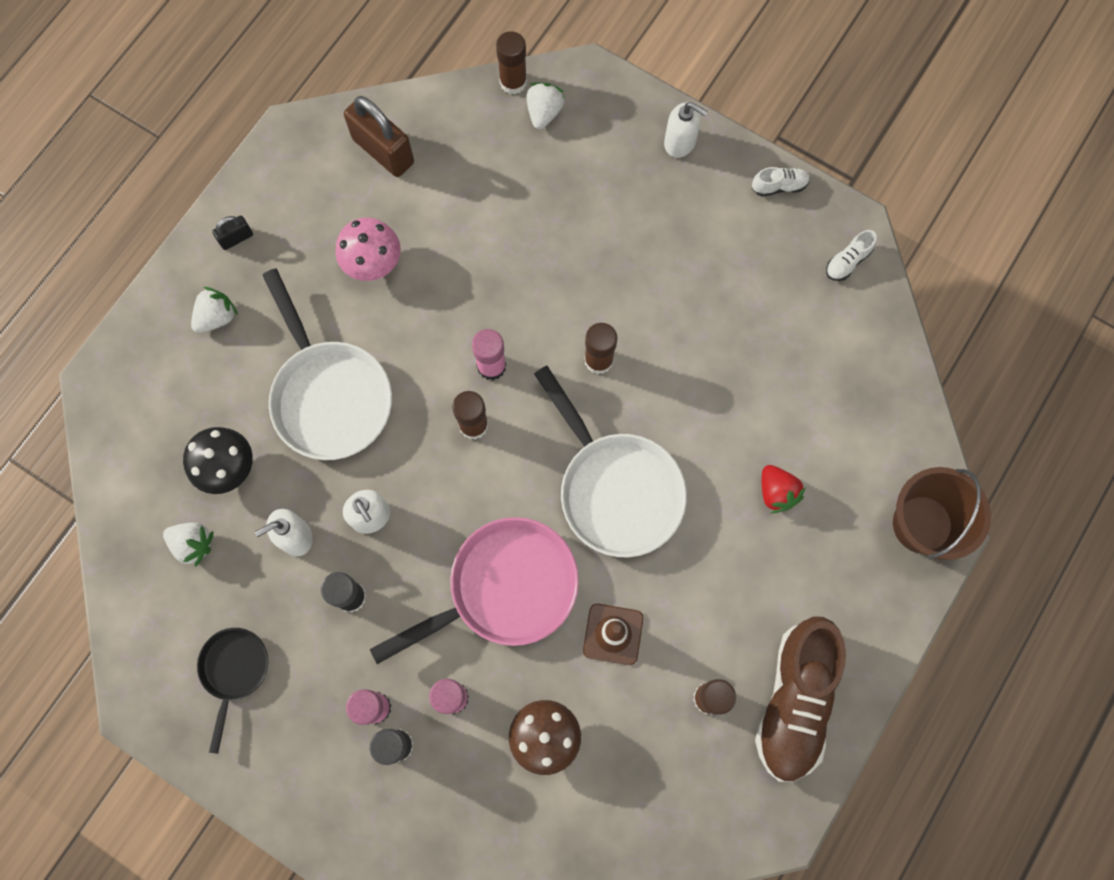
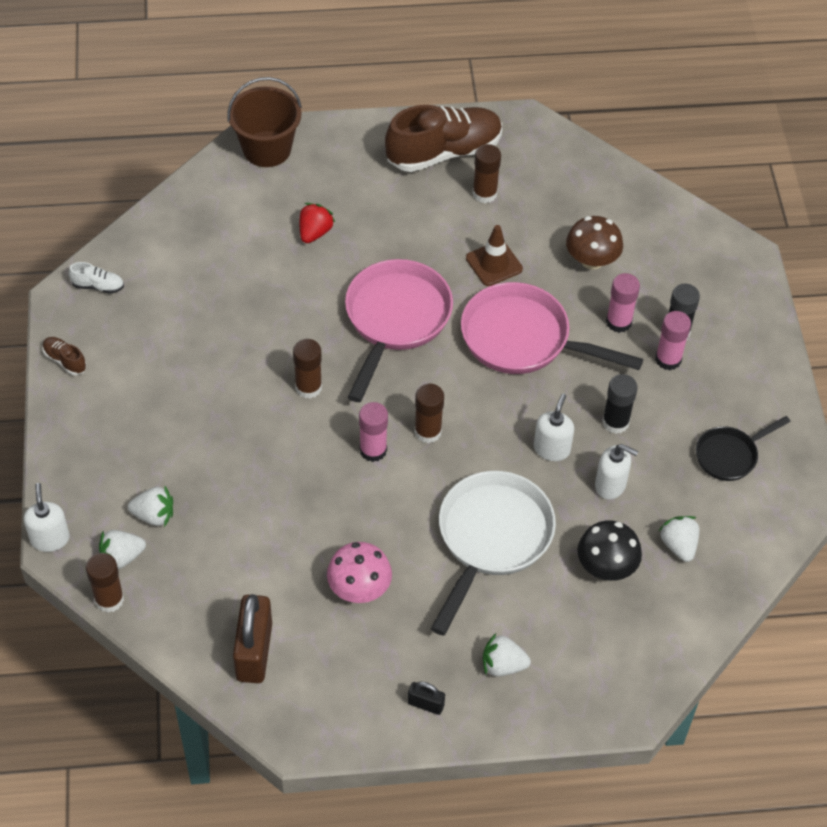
camera: 130 degrees left, 20 degrees down
(564, 158) = (154, 515): none -> white strawberry
(615, 488) = (395, 320): white pan -> pink pan
(680, 142) = (76, 446): white soap dispenser -> white soap dispenser (50, 539)
(779, 186) = (65, 360): white shoe -> brown shoe

